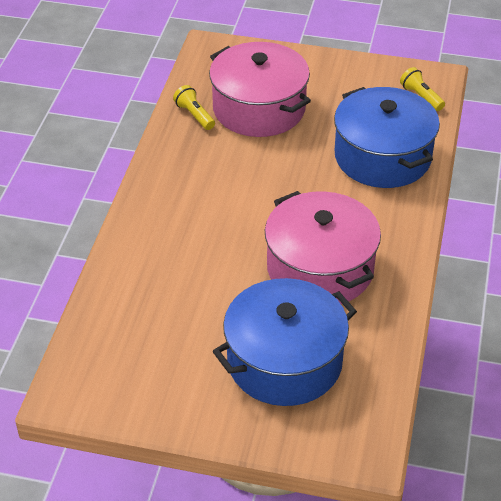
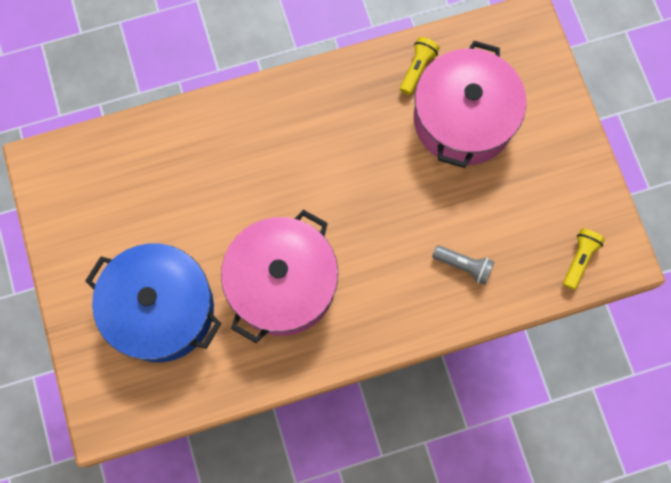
camera: 60 degrees right, 30 degrees up
(382, 157) = (463, 266): blue pot -> grey flashlight

